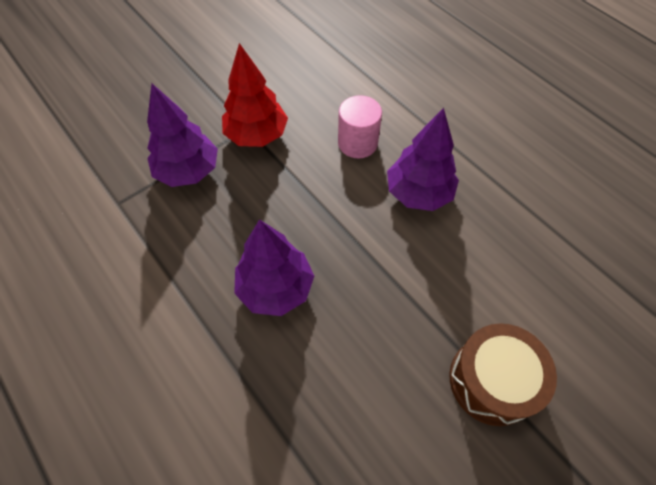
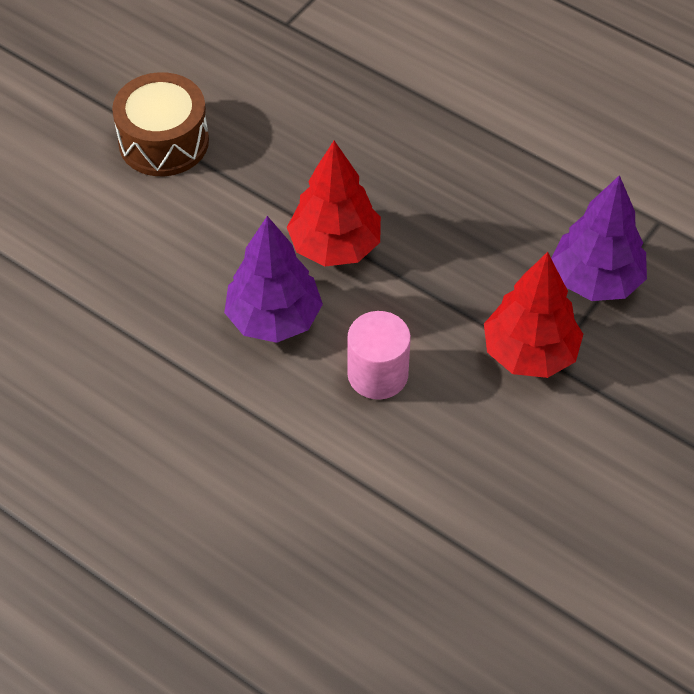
camera: 165 degrees right, 5 degrees down
(275, 288) = (418, 173): purple tree -> none
(361, 238) = (335, 246): none -> red tree

